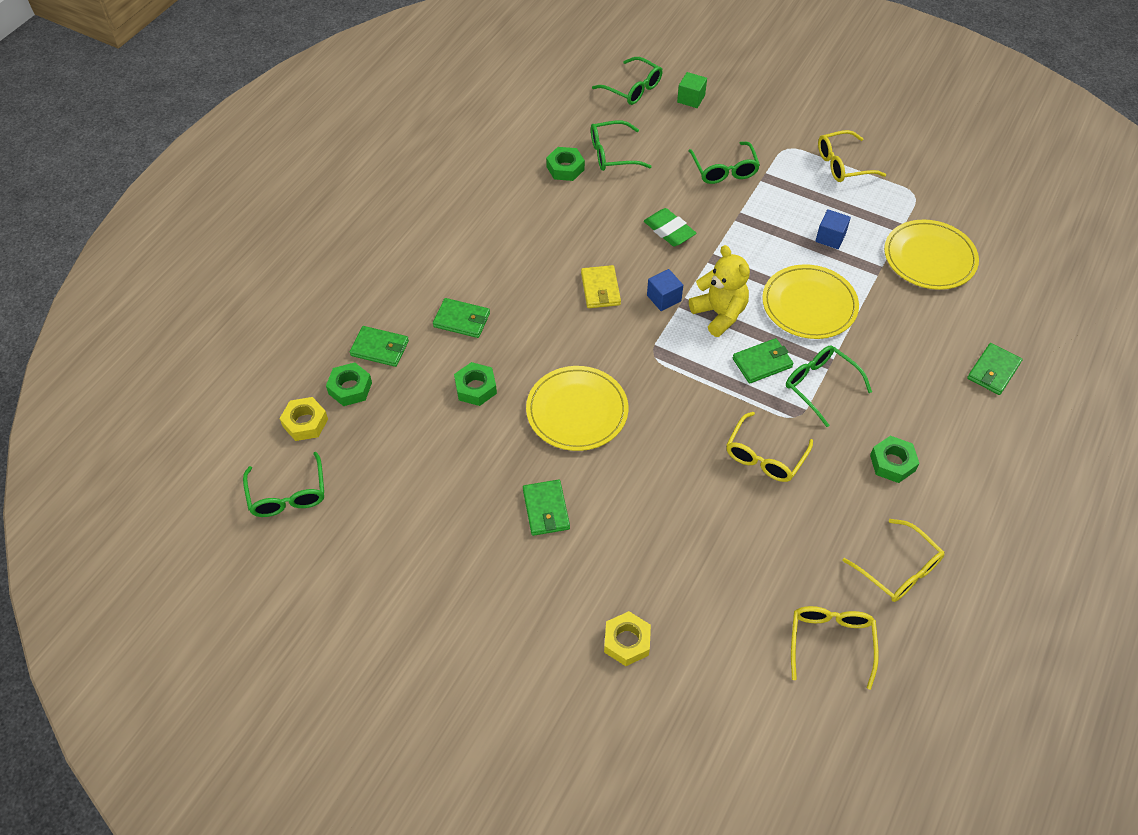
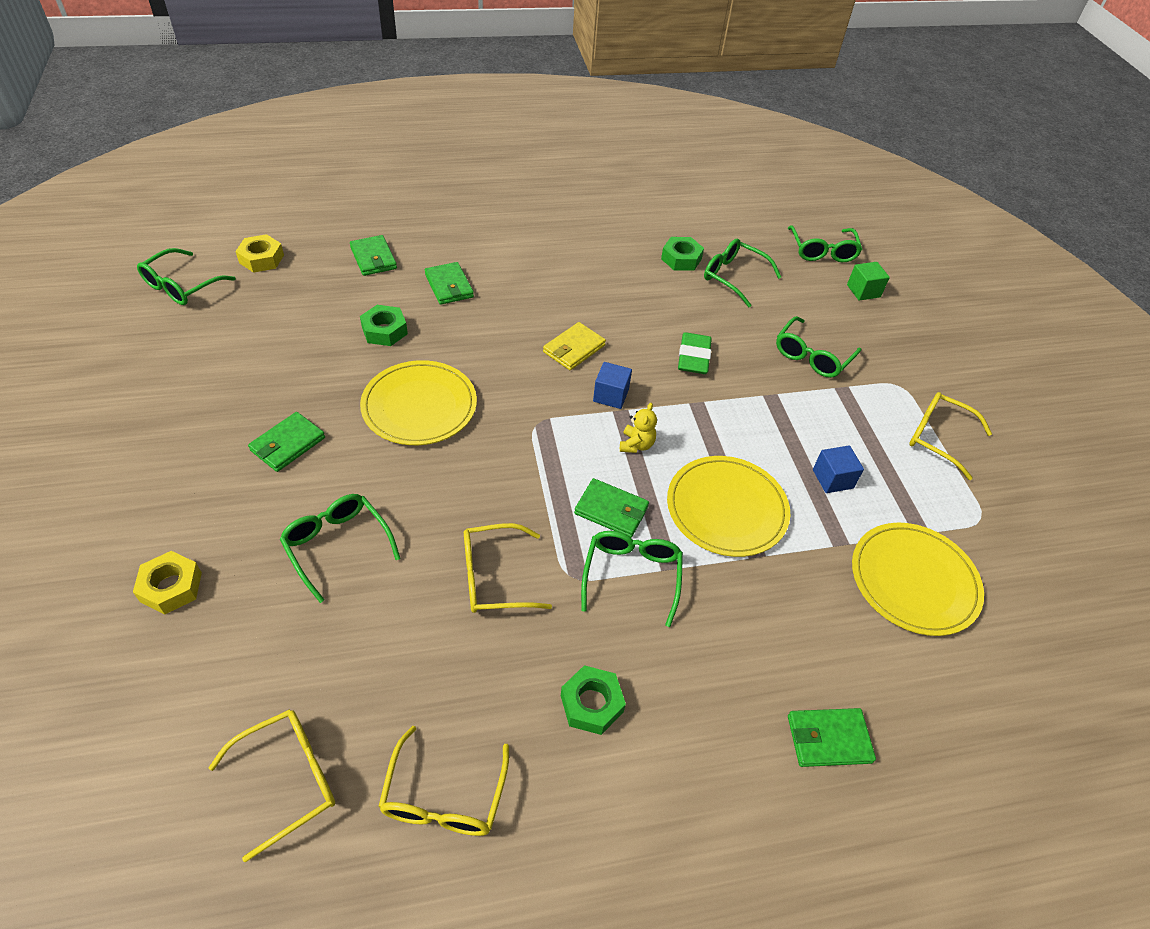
camera: 45 degrees right, 5 degrees down
(350, 388) = (317, 263): green nut -> none
(668, 527) = (337, 545): none -> green glasses
(719, 314) = (636, 445): yellow teddy bear -> yellow teddy bear, size x0.54

